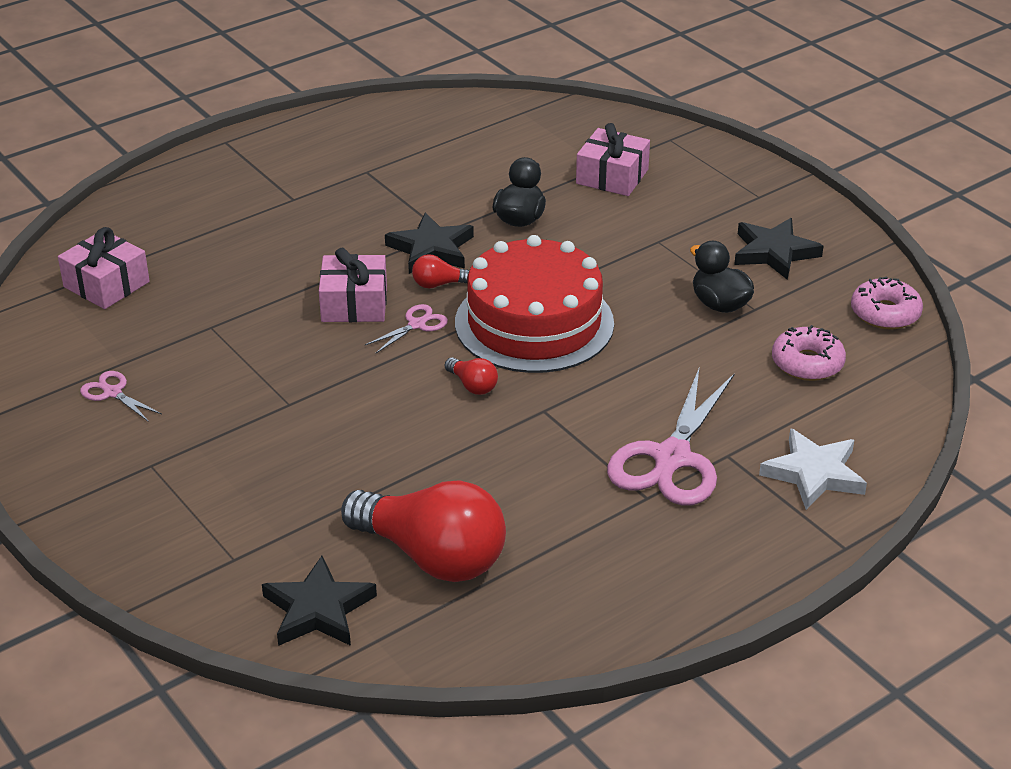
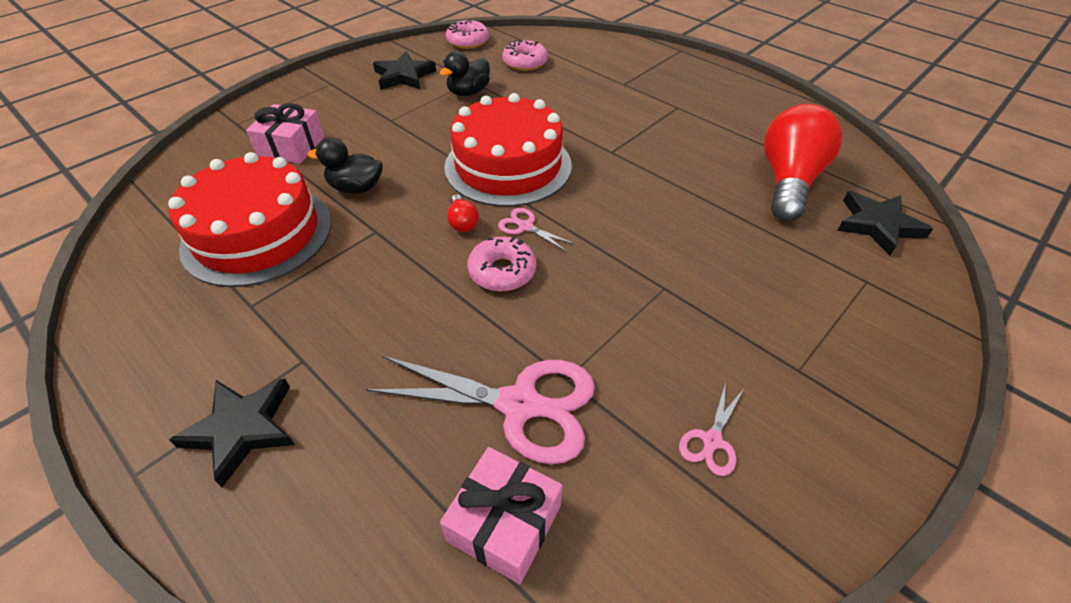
camera: 100 degrees left, 10 degrees up
(354, 304) = (502, 271): pink gift -> pink donut
(431, 249) = (406, 234): black star -> black star (242, 429)
(462, 167) = (257, 234): none -> red cake
(473, 385) = (596, 186): red light bulb -> none
(671, 458) = (637, 101): pink scissors -> pink scissors (519, 405)
(814, 473) = (626, 59): white star -> none

